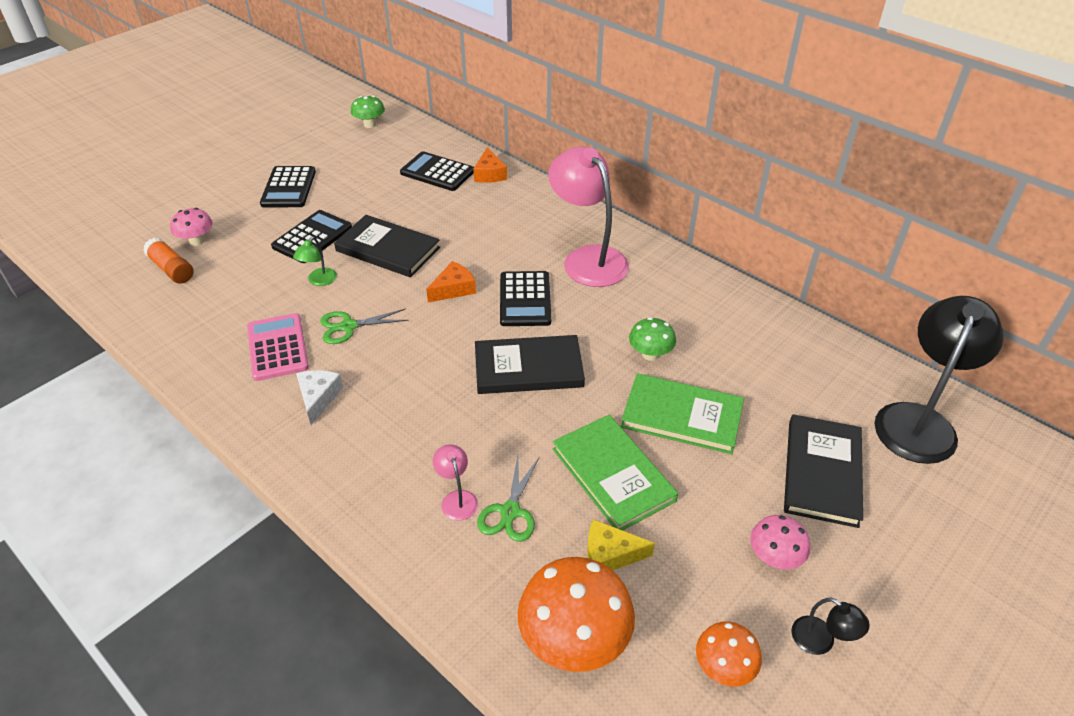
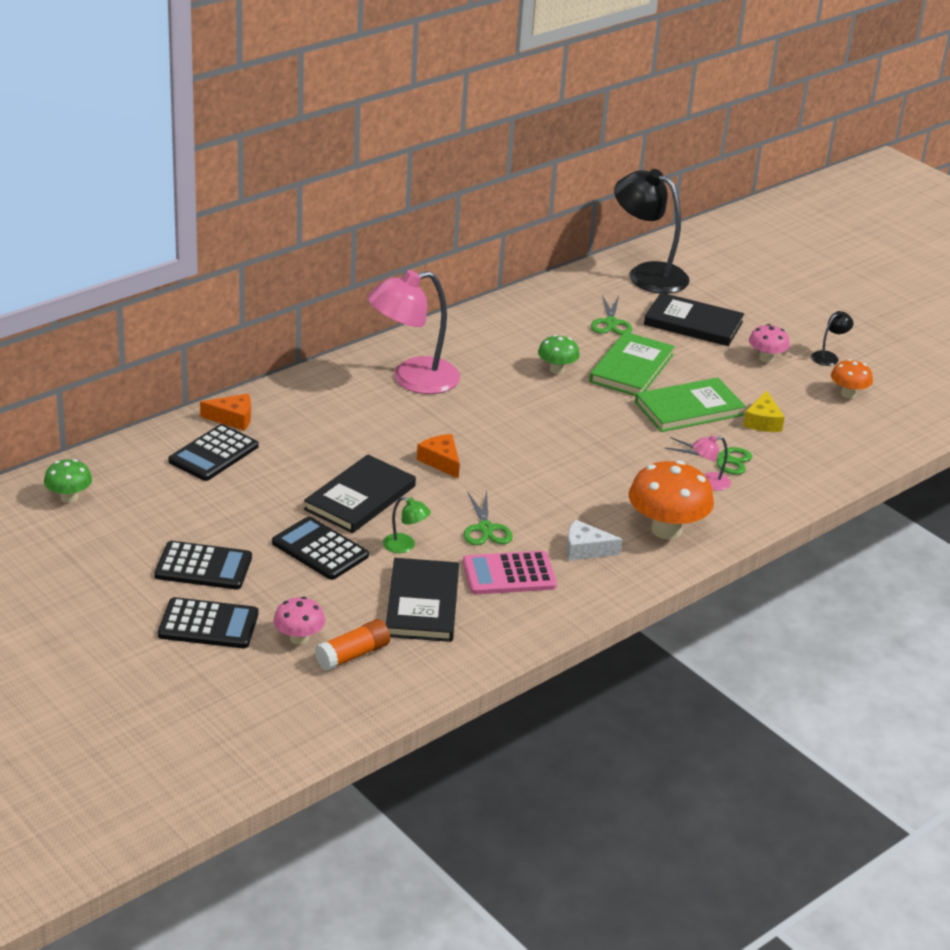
camera: 85 degrees left, 10 degrees down
(525, 299) = (467, 422): black calculator -> black calculator (208, 624)
(528, 368) = (564, 432): black book -> black book (422, 604)
(574, 640) = (831, 446): orange mushroom -> orange mushroom (666, 530)
(775, 393) = (611, 323): none -> green scissors

